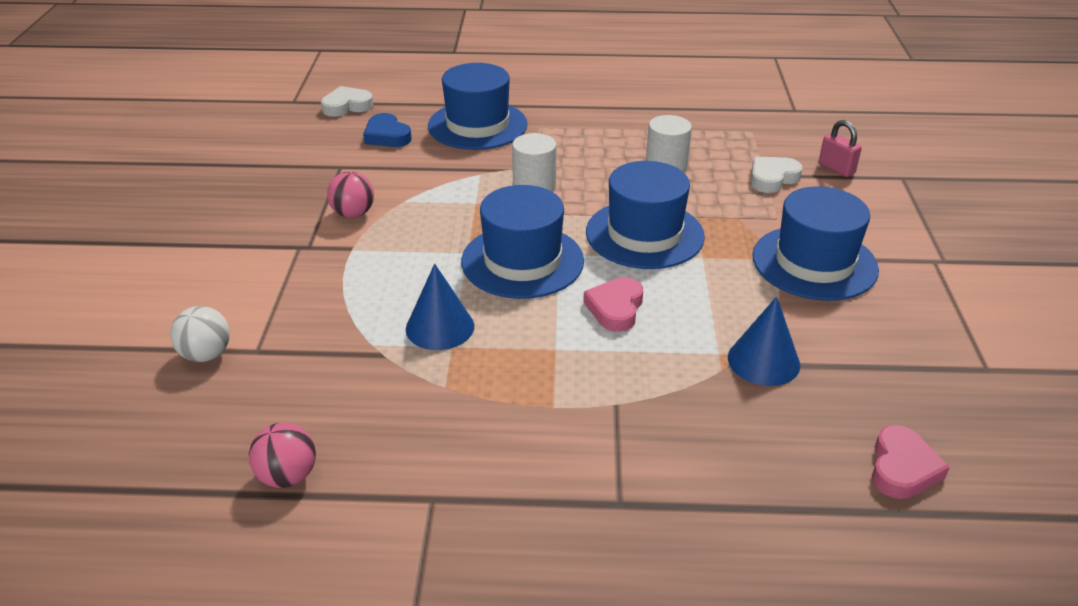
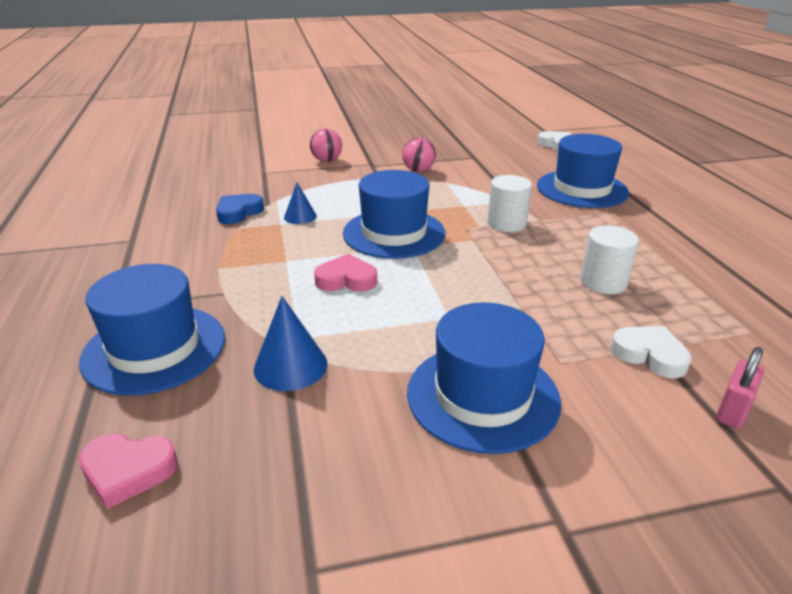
camera: 75 degrees right, 5 degrees down
(206, 355) = (258, 162): white ball -> none
(287, 476) = (156, 199): pink ball -> pink ball (327, 160)
(387, 136) = (529, 163): blue heart -> blue heart (238, 212)
(440, 327) = (300, 216): blue cone -> blue cone, size x0.65
(644, 234) = (468, 282): blue hat -> blue hat (154, 348)

